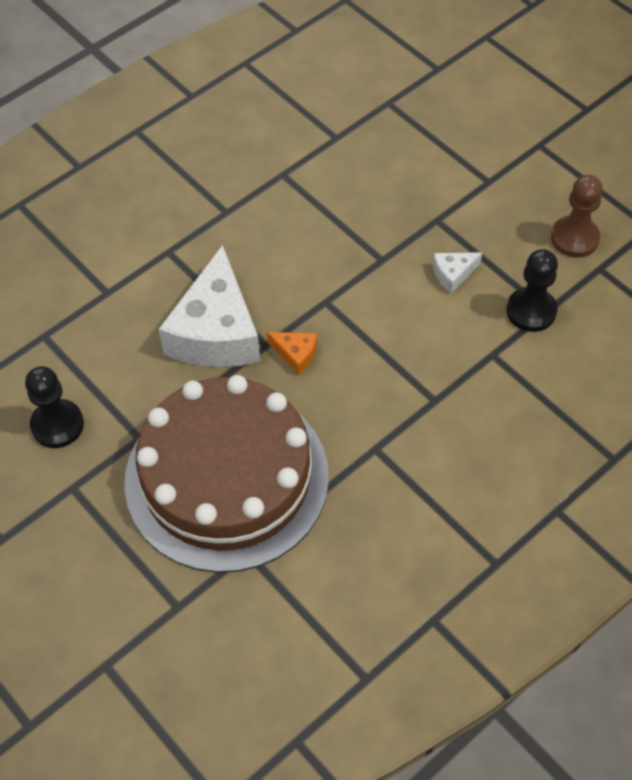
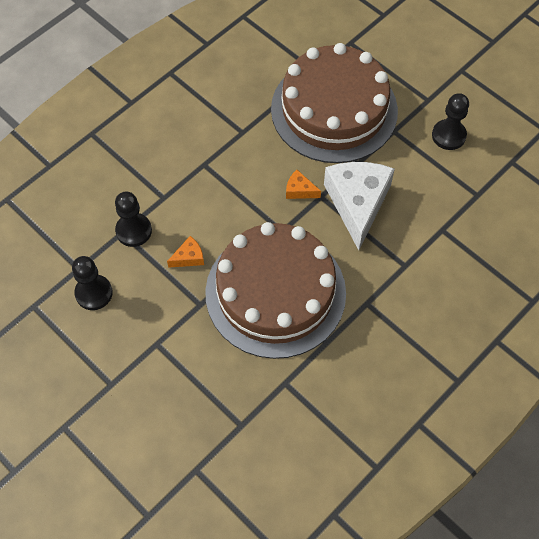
camera: 175 degrees right, 5 degrees up
(340, 228) = (275, 292): none -> brown cake
(453, 274) = (189, 257): white cheese -> orange cheese
(574, 238) = (94, 293): brown pawn -> black pawn

